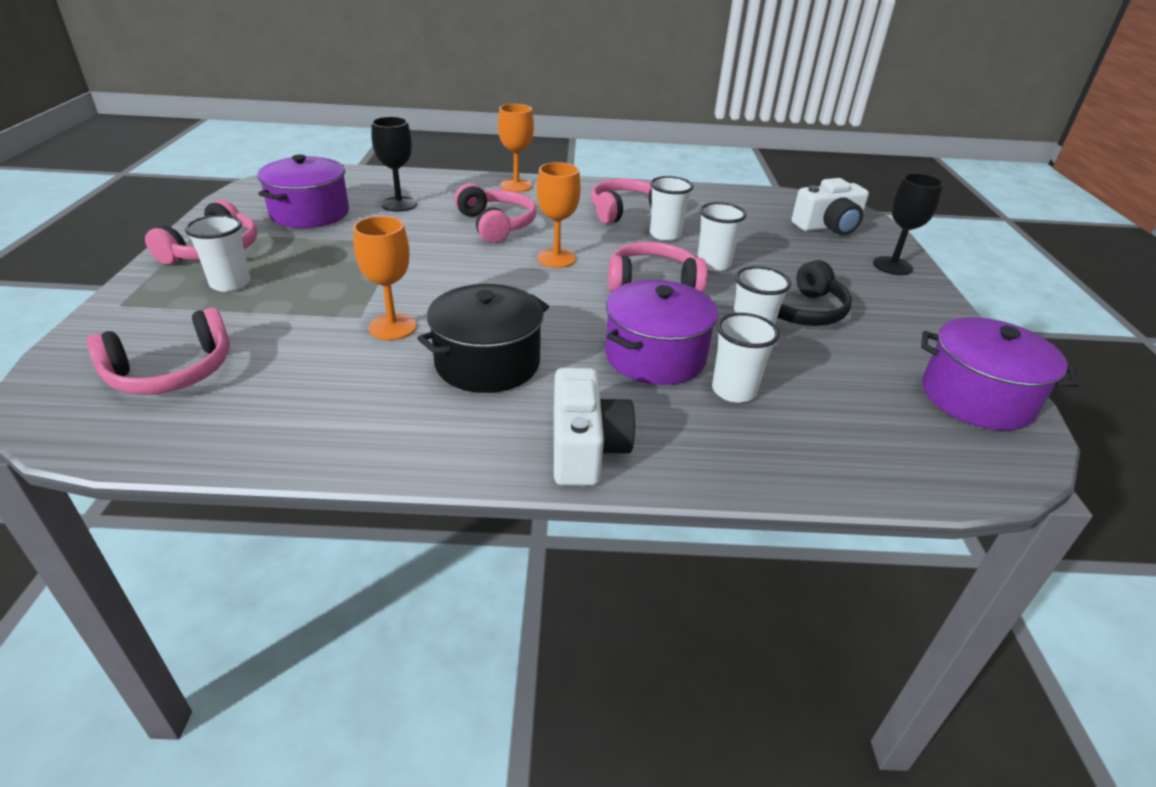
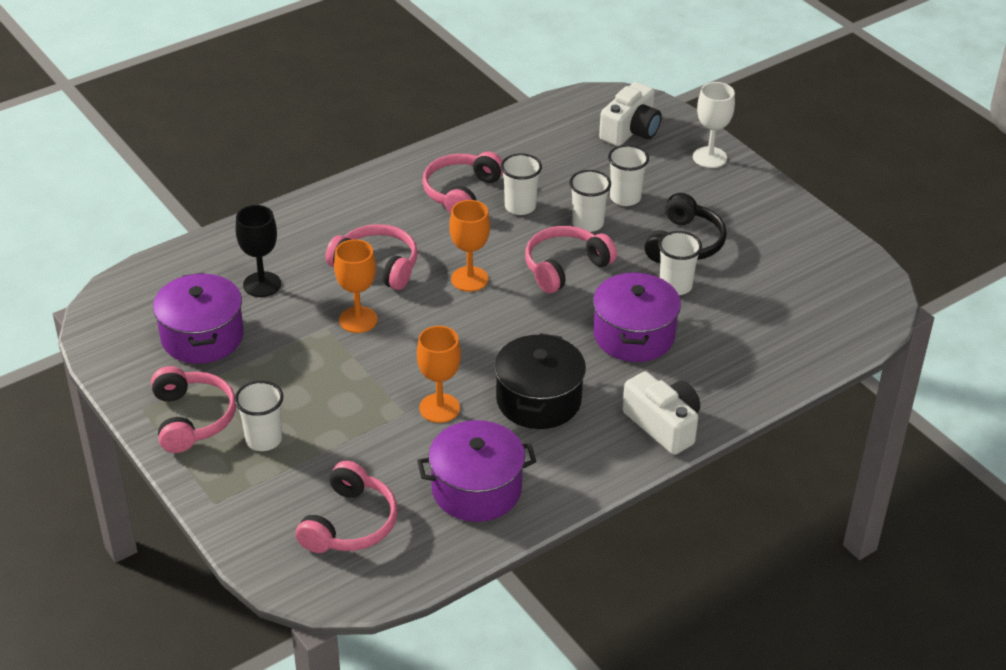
camera: 35 degrees left, 5 degrees up
(516, 186) = (329, 206): orange goblet -> orange goblet (358, 320)
(734, 391) = (704, 336): white cup -> white cup (625, 198)
(892, 266) = (709, 157): black goblet -> white goblet
(976, 397) = (838, 264): purple pot -> purple pot (476, 489)

